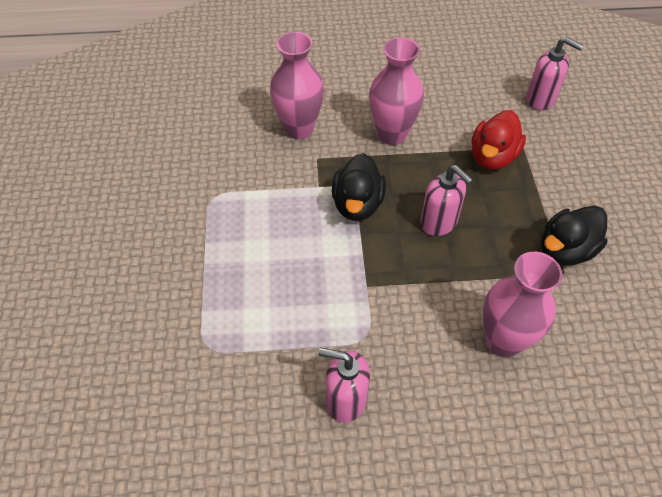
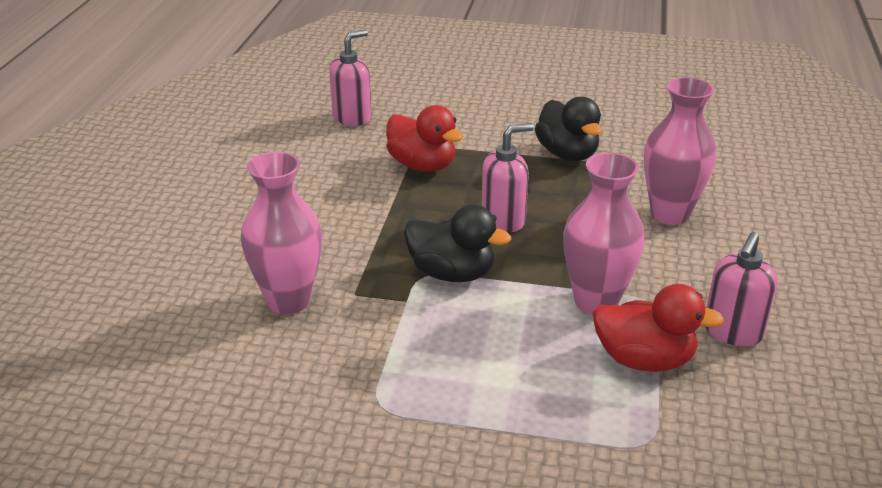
camera: 75 degrees left, 20 degrees down
(294, 337) = (644, 359): none -> red duck
(392, 134) = (347, 225): pink vase -> pink vase (596, 302)

